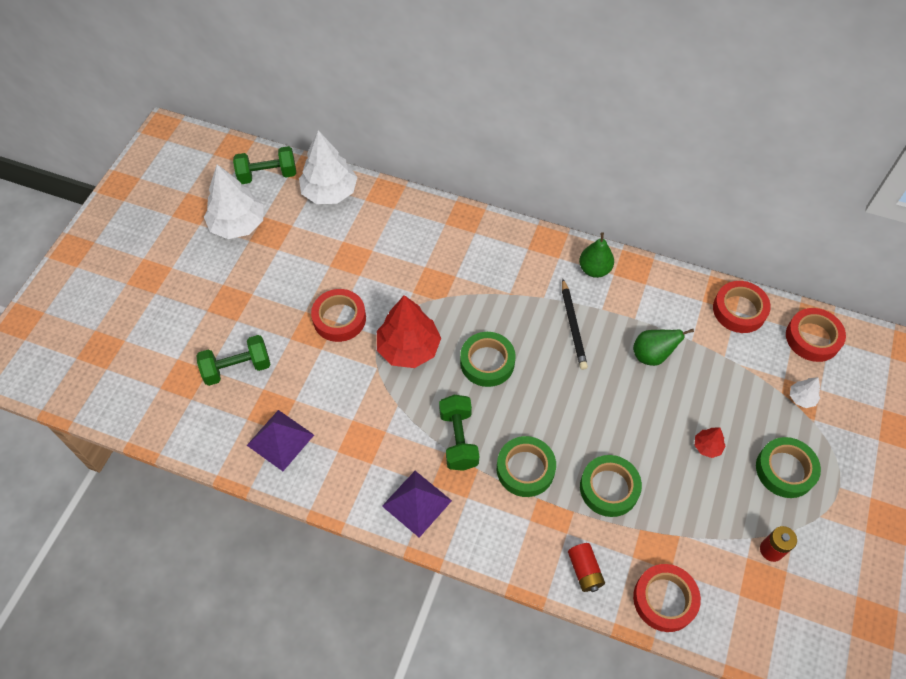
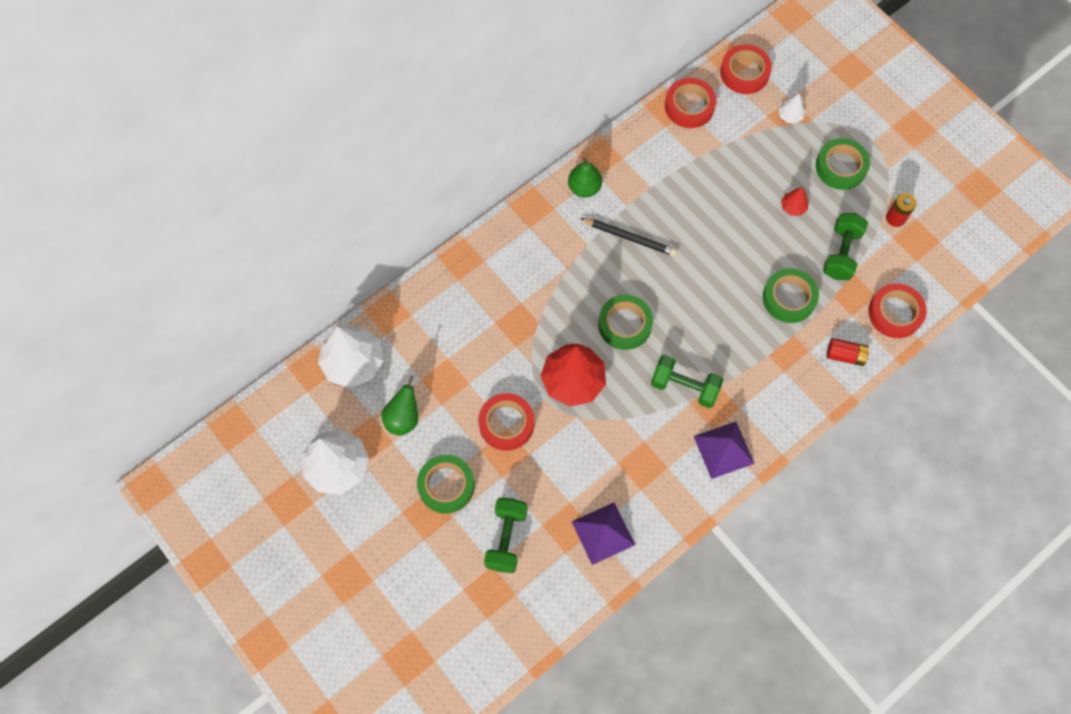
camera: 60 degrees left, 10 degrees up
(267, 175) = (292, 410): green dumbbell -> green dumbbell (841, 253)
(525, 469) = (739, 350): green tape -> green tape (446, 485)
(652, 355) = (692, 196): green pear -> green pear (403, 418)

